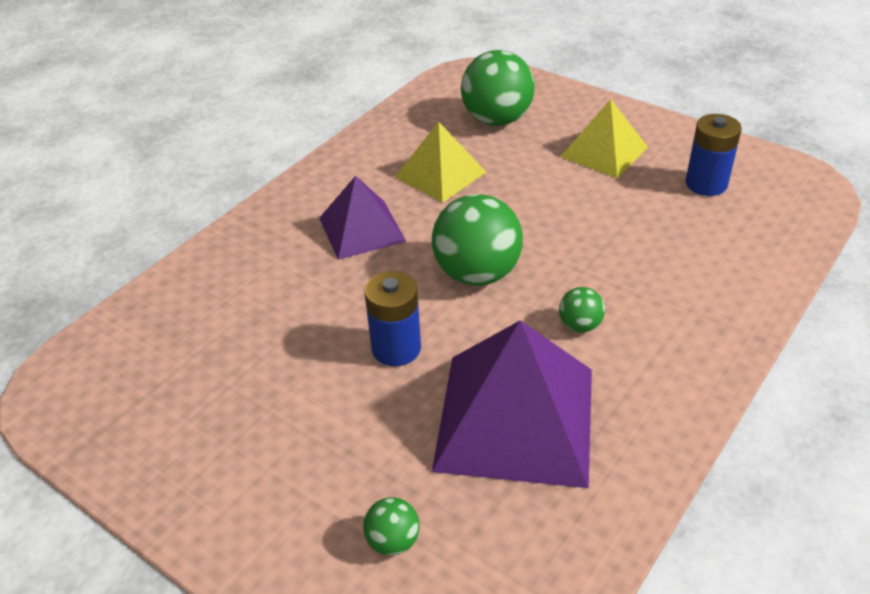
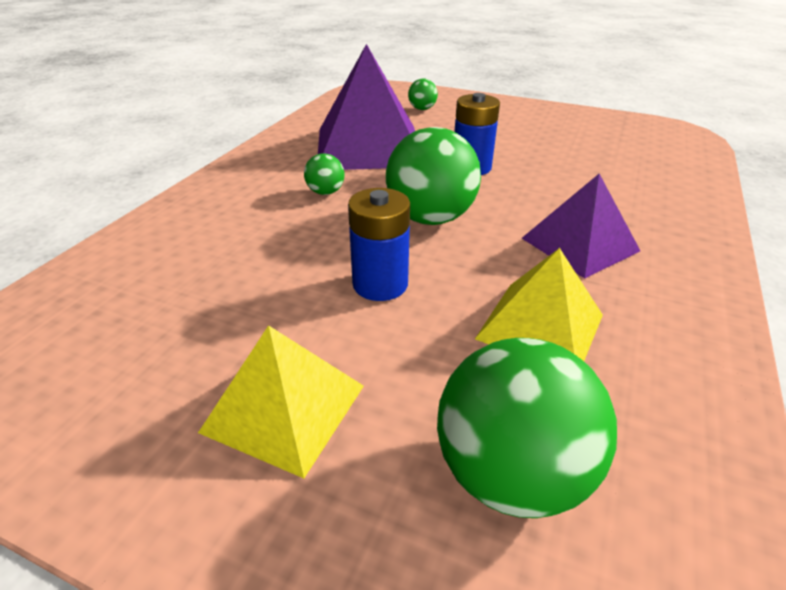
camera: 165 degrees right, 5 degrees down
(706, 184) = (127, 359): blue battery -> blue battery (380, 284)

